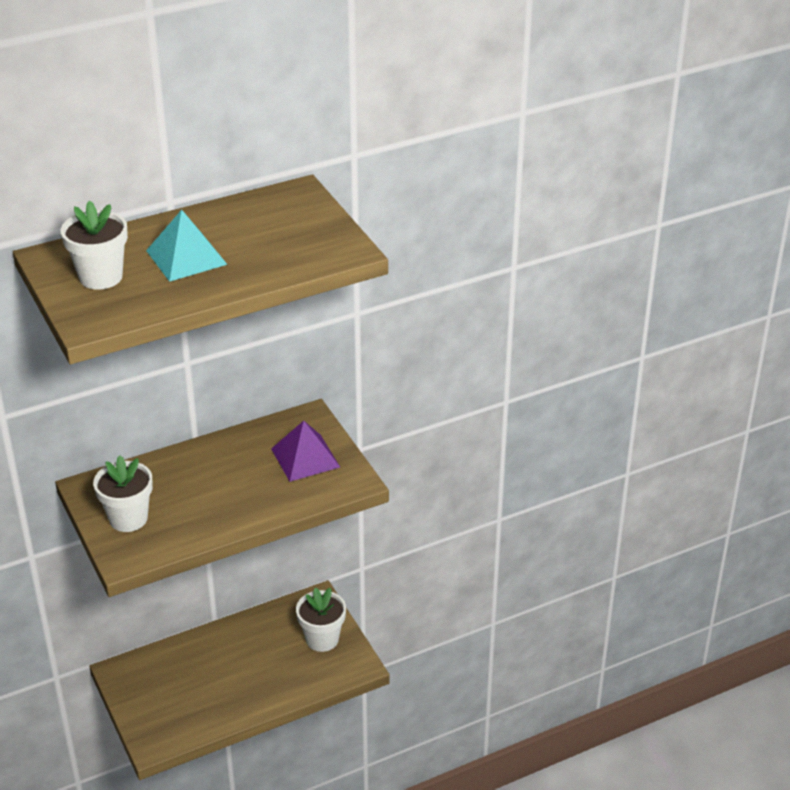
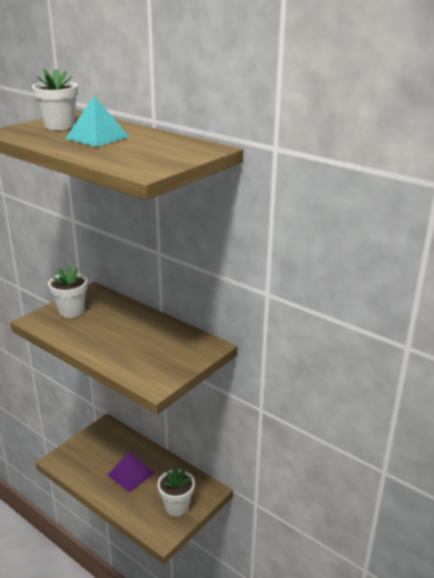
camera: 65 degrees right, 10 degrees down
(305, 457) = (167, 356): purple pyramid -> purple pyramid (131, 474)

